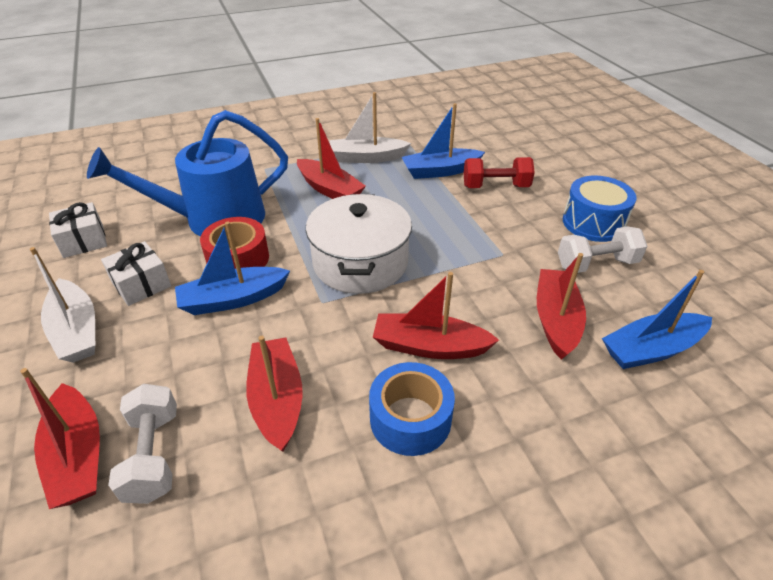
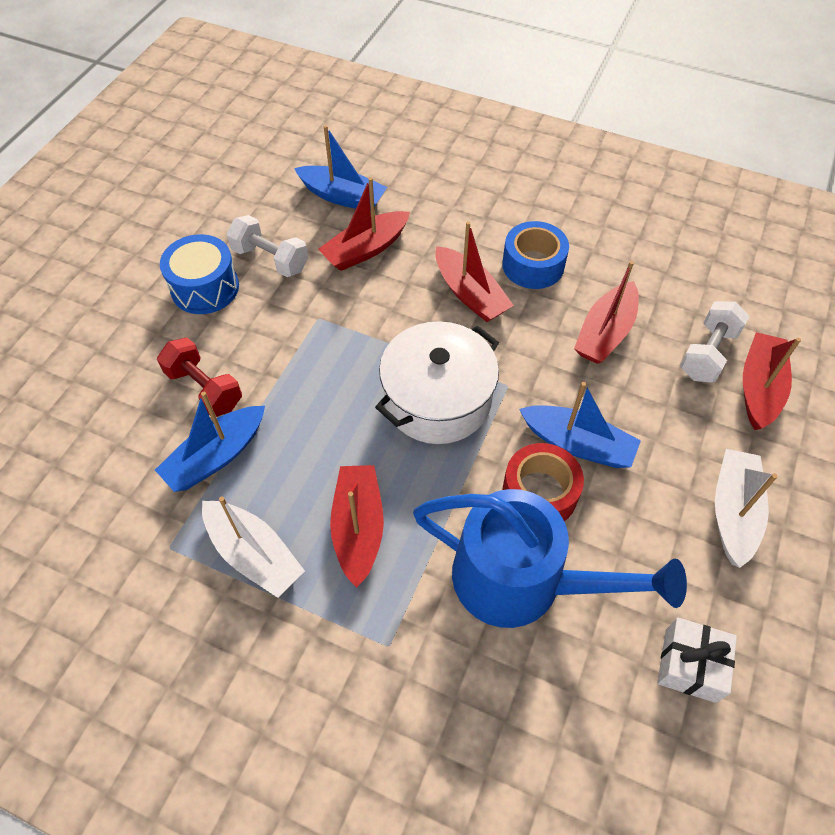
camera: 135 degrees left, 15 degrees up
(141, 284) = (651, 530): white gift -> none
(440, 171) = (216, 456): blue boat -> blue boat turned 105 degrees clockwise

